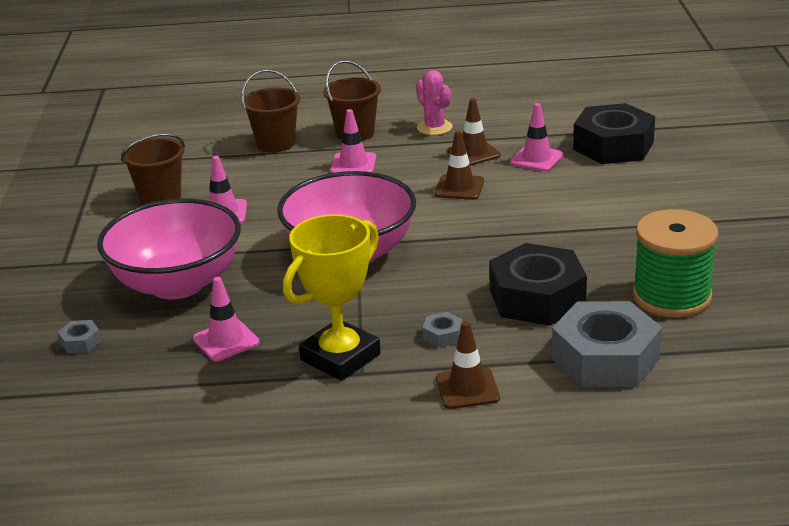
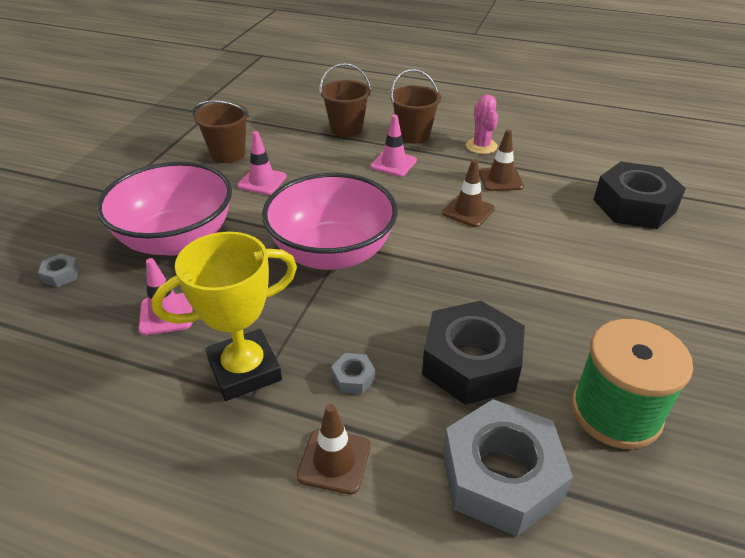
camera: 20 degrees right, 10 degrees up
(536, 159) = (554, 200): pink traffic cone -> none

